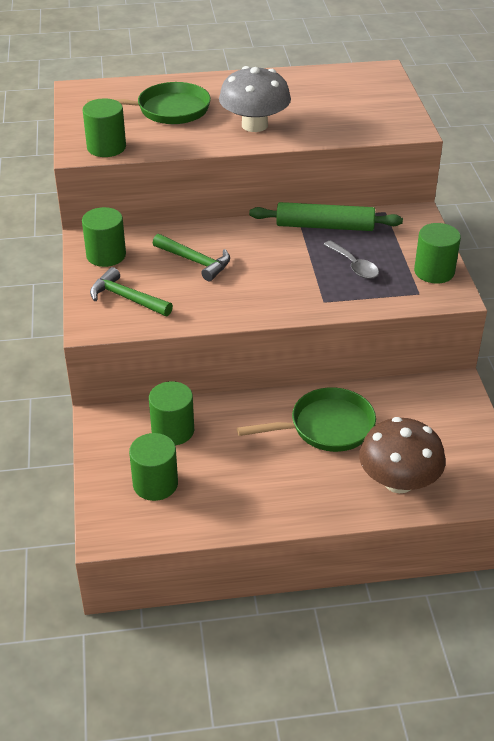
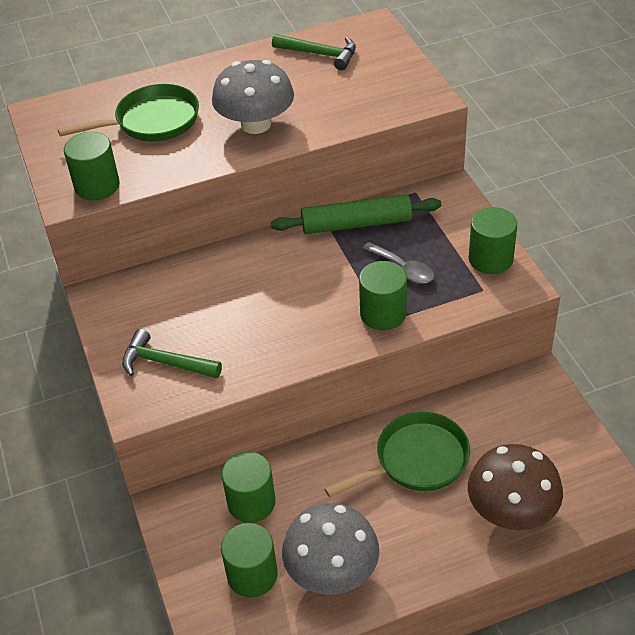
camera: 10 degrees left, 5 degrees up
(106, 255) = (124, 311): green cylinder -> green cylinder (383, 313)
(195, 261) = (227, 298): green hammer -> green hammer (320, 54)
(224, 495) = (332, 571): none -> grey mushroom

